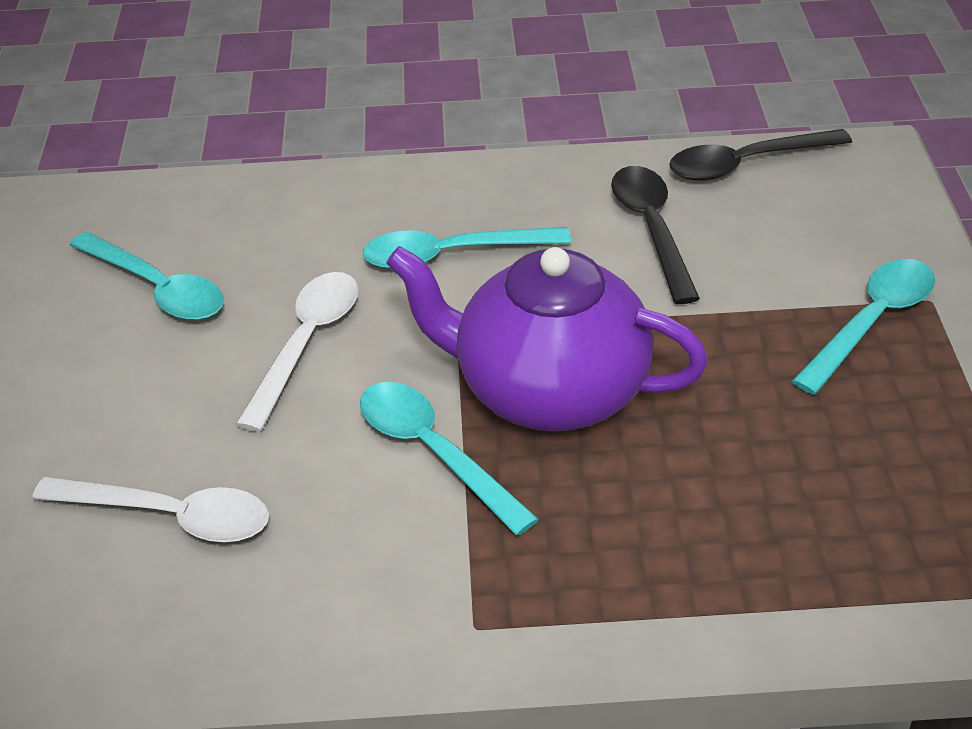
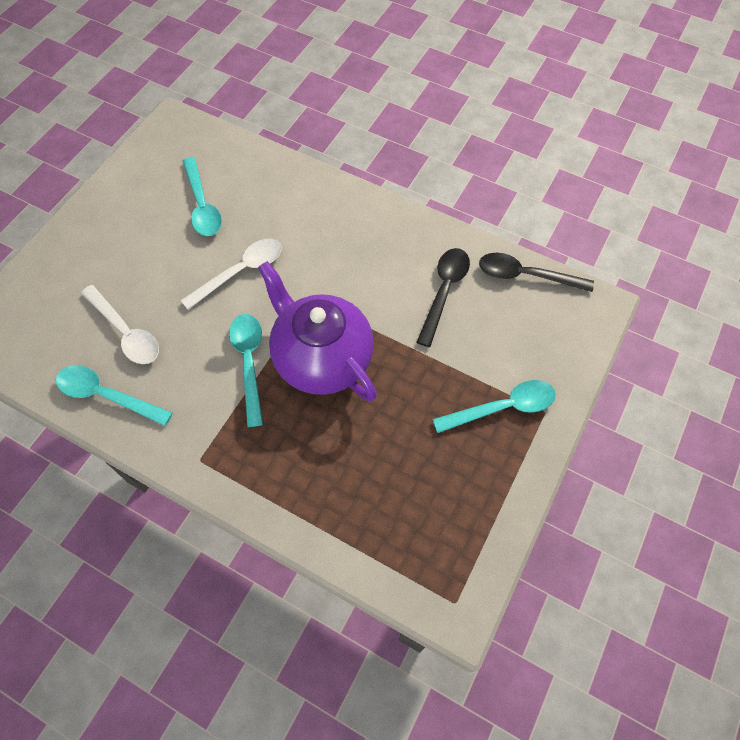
camera: 30 degrees right, 20 degrees up
(452, 254) = (340, 255): turquoise spoon -> turquoise spoon (107, 395)

